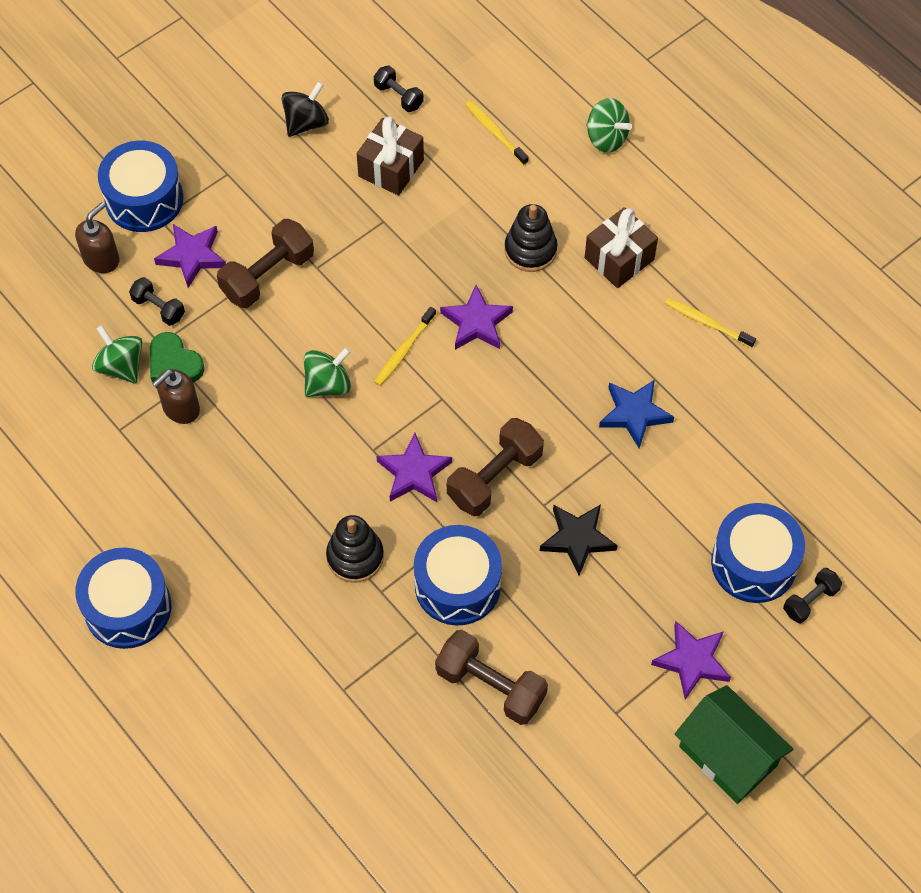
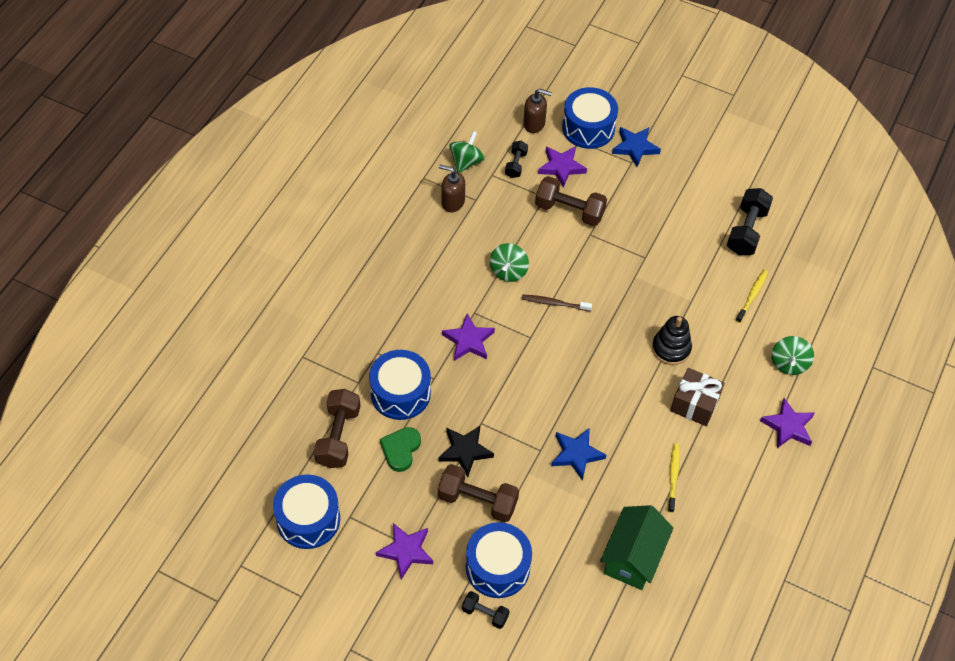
camera: 65 degrees right, 5 degrees down
(128, 607) = (309, 227): blue drum -> blue drum (308, 519)
(174, 363) = (482, 187): green heart -> green heart (401, 450)
(206, 160) = (635, 147): none -> blue star
(306, 122) = (694, 188): black spinning top -> none
(328, 384) = (508, 271): green spinning top -> green spinning top turned 75 degrees clockwise
(355, 557) = (394, 330): black stacking toy -> none
(391, 168) = (688, 247): brown gift -> none
(398, 96) = (747, 231): black dumbbell -> black dumbbell, size x1.77
(404, 351) = (554, 303): yellow toothbrush -> brown toothbrush
(476, 322) = (597, 337): purple star -> purple star (788, 426)
(495, 477) = (487, 387): brown dumbbell -> brown dumbbell (477, 501)
(728, 756) = (346, 596): green house -> green house (633, 557)

